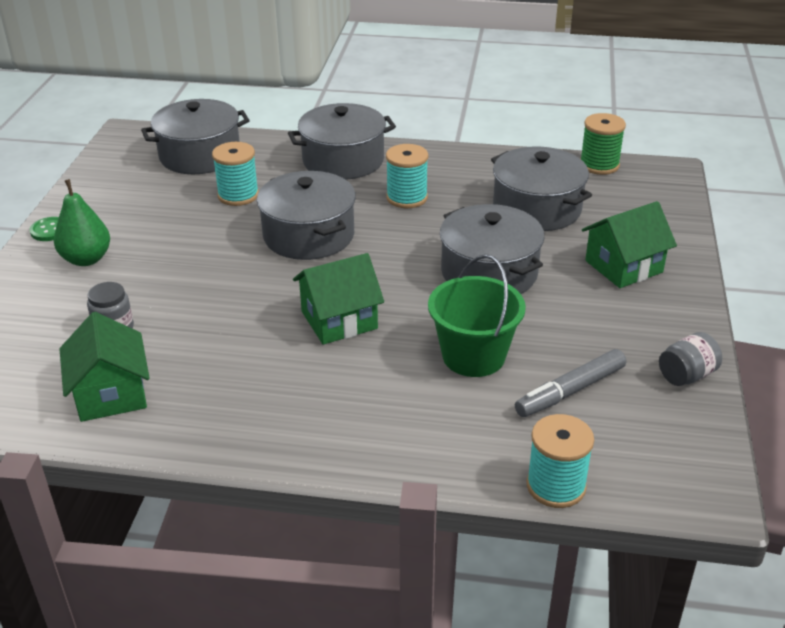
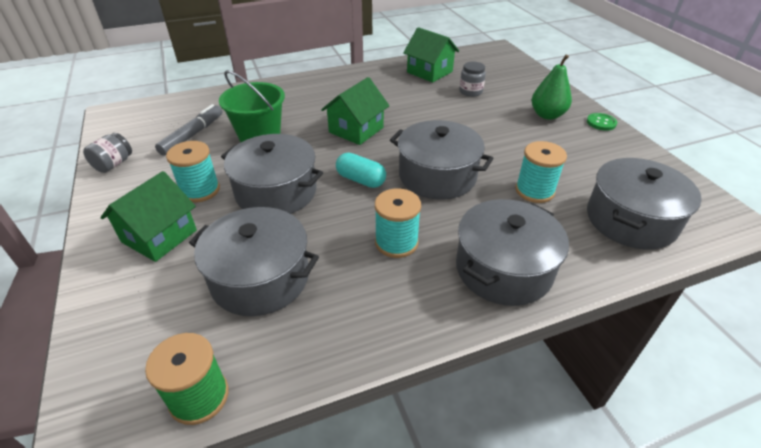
camera: 150 degrees right, 5 degrees up
(390, 256) = (361, 180): none -> turquoise capsule
(556, 486) = (193, 97): turquoise spool -> turquoise spool (200, 190)

